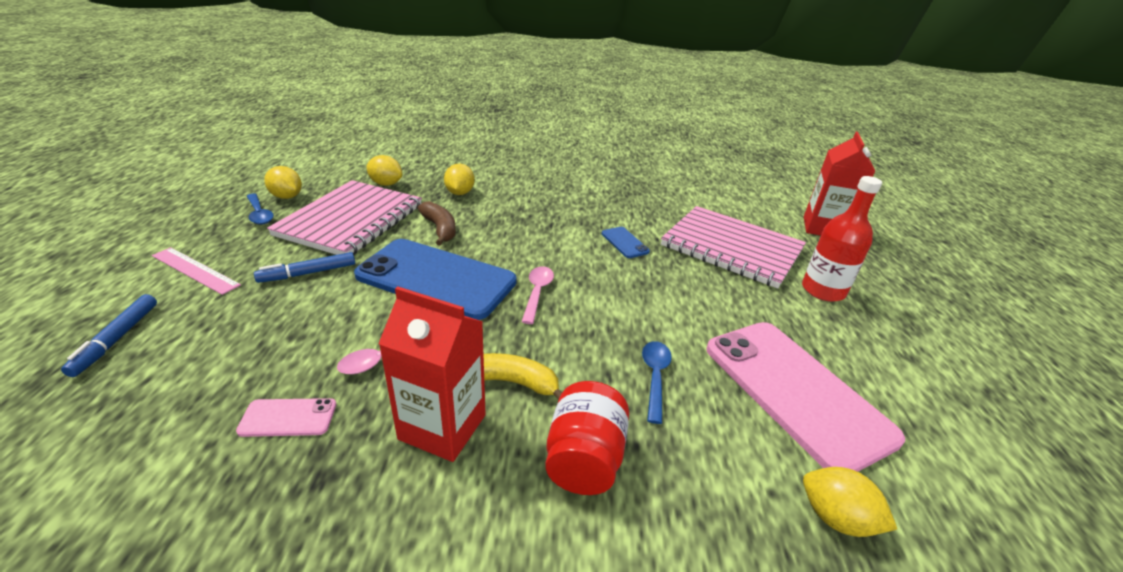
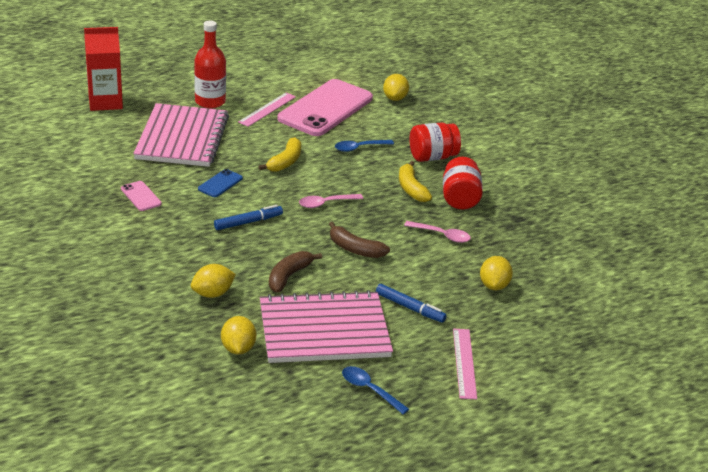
camera: 120 degrees left, 0 degrees up
(116, 339) = (542, 341): blue marker -> blue marker (248, 222)
(259, 214) = (369, 390): blue spoon -> blue spoon turned 75 degrees counterclockwise
(287, 197) = (326, 396): yellow lemon -> yellow lemon (494, 285)
(288, 417) = (507, 244): pink phone -> pink phone (141, 196)
(436, 279) = (355, 249): blue phone -> brown banana
(442, 427) = (460, 198): red carton -> red jar
(647, 296) = (285, 162): none -> yellow banana
(797, 329) = (267, 109): none -> pink ruler

